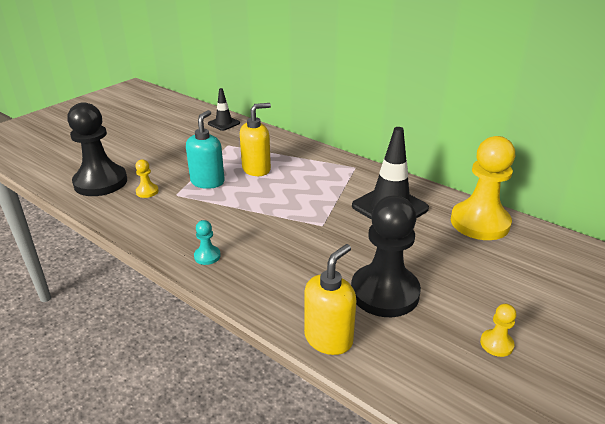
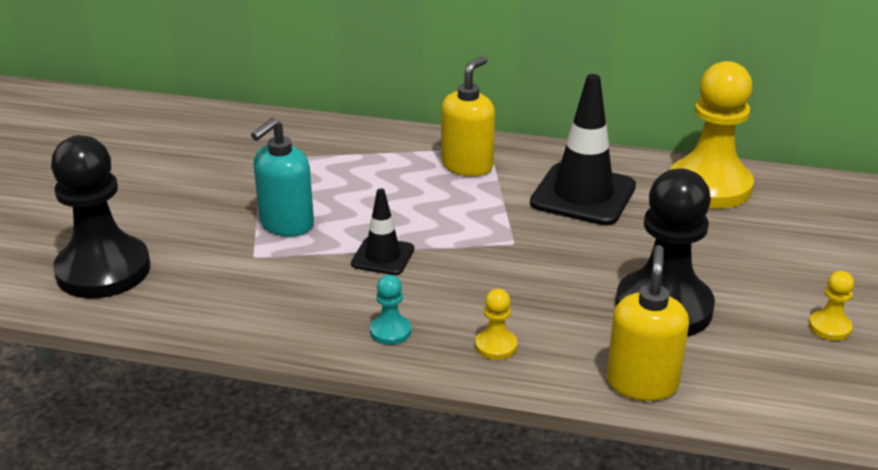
camera: 25 degrees left, 0 degrees up
(147, 191) = (201, 264): yellow pawn -> yellow pawn (496, 346)
(208, 182) = (286, 224): turquoise soap dispenser -> turquoise soap dispenser turned 135 degrees counterclockwise
(224, 123) = (220, 123): black traffic cone -> black traffic cone (383, 256)
(256, 169) = (345, 186): yellow soap dispenser -> yellow soap dispenser (467, 166)

